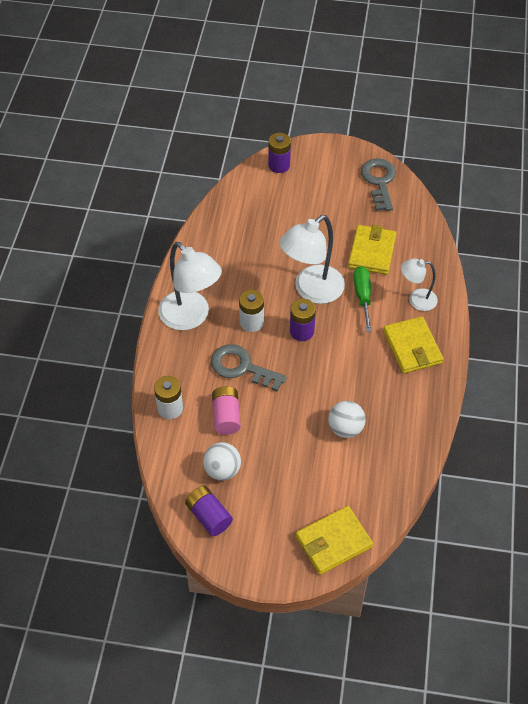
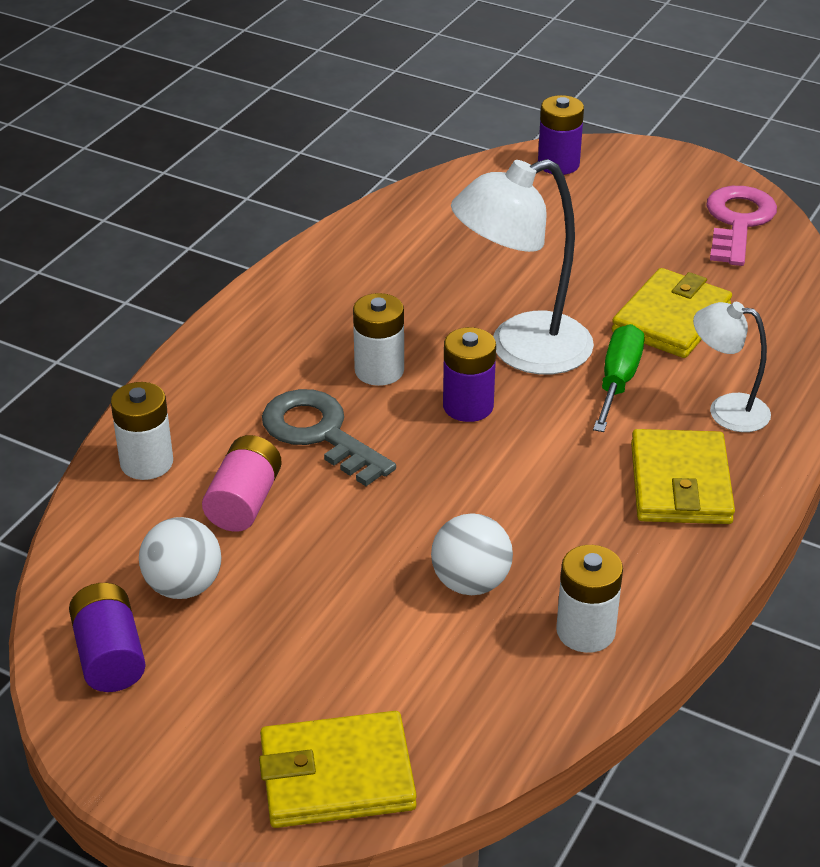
camera: 20 degrees right, 15 degrees down
(191, 317) = (270, 338): white lamp -> none
(379, 181) = (738, 222): grey key -> pink key
(403, 438) = (585, 631): none -> white battery

